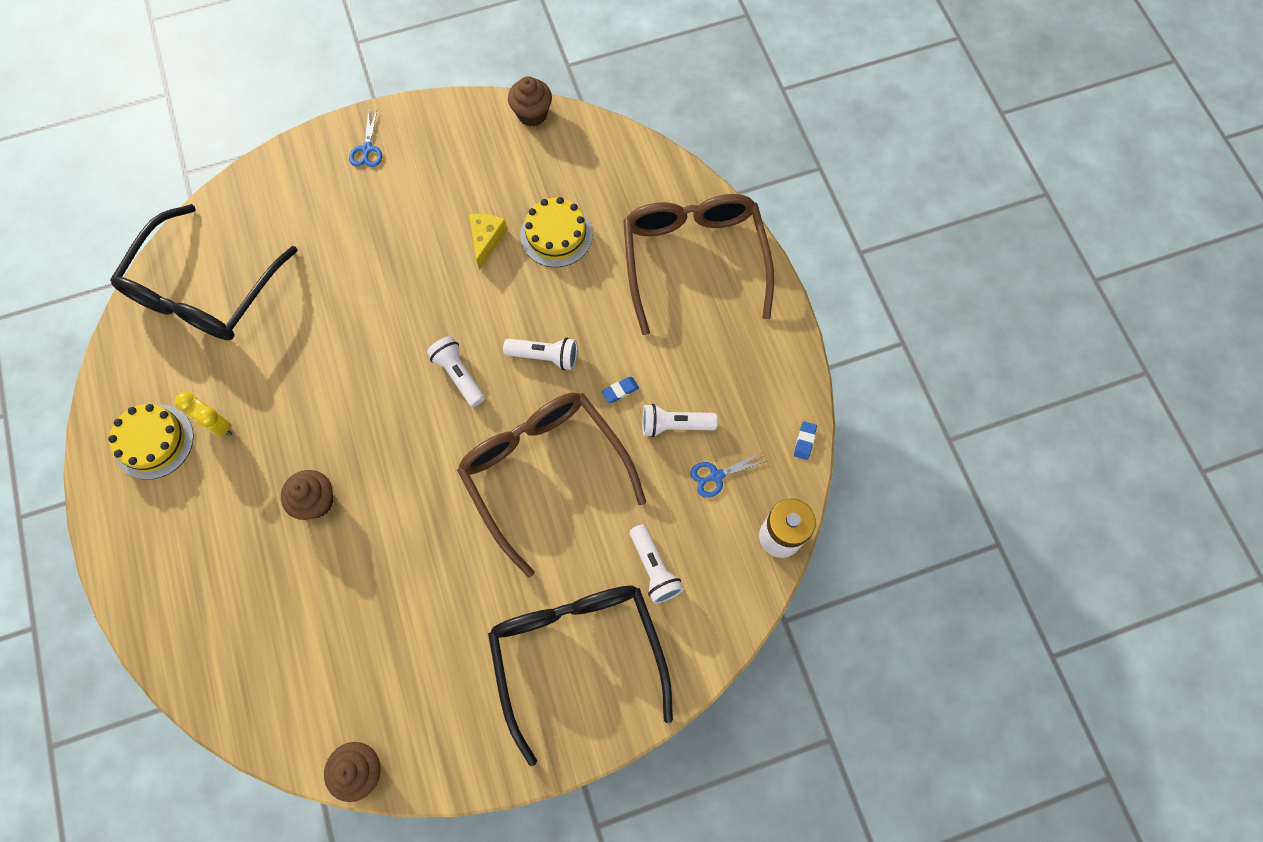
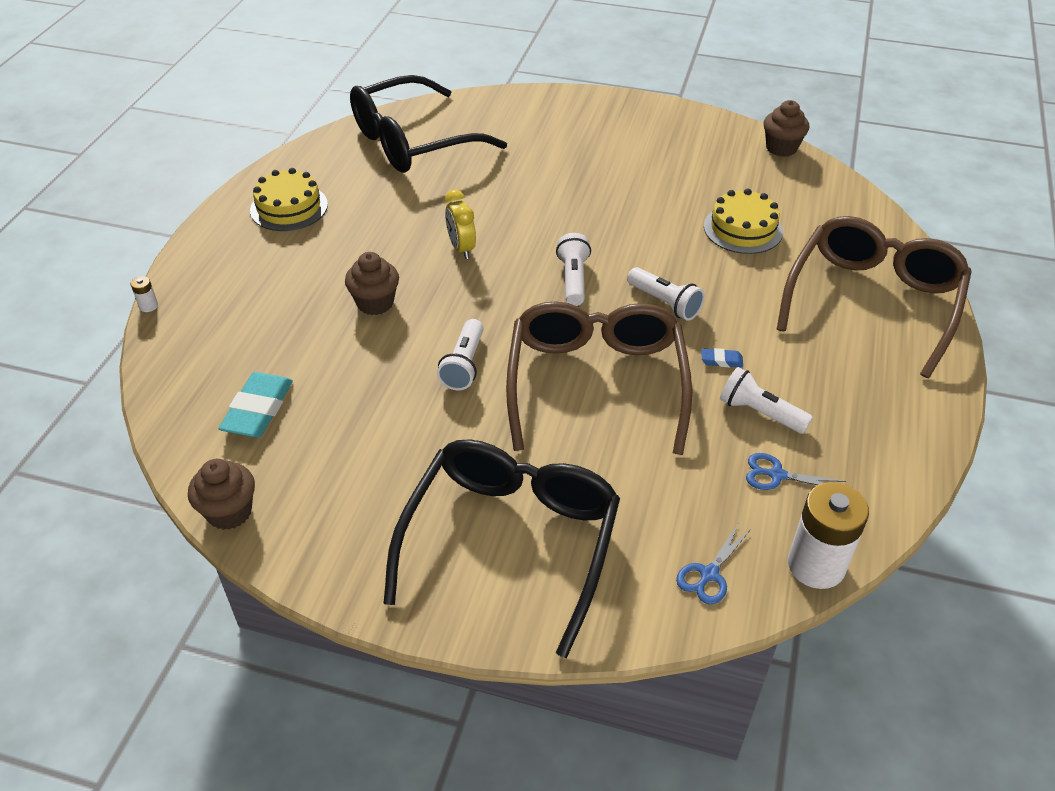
camera: 35 degrees right, 25 degrees down
(122, 629) = (148, 306): none -> white battery
(217, 425) = (345, 220): yellow clock -> yellow clock (461, 248)
(307, 668) = (258, 410): none -> turquoise eraser
(367, 149) = (616, 115): blue scissors -> blue scissors (709, 574)
(486, 240) = (674, 206): yellow cheese -> none
(654, 568) = (649, 515): white flashlight -> white flashlight (464, 365)
(804, 441) = (903, 497): blue eraser -> none

